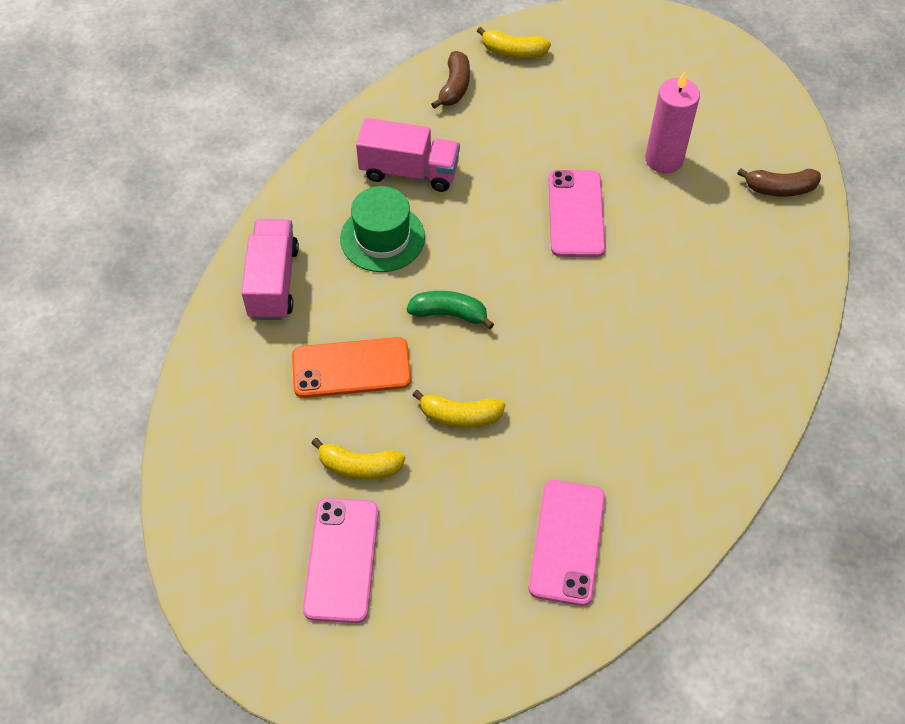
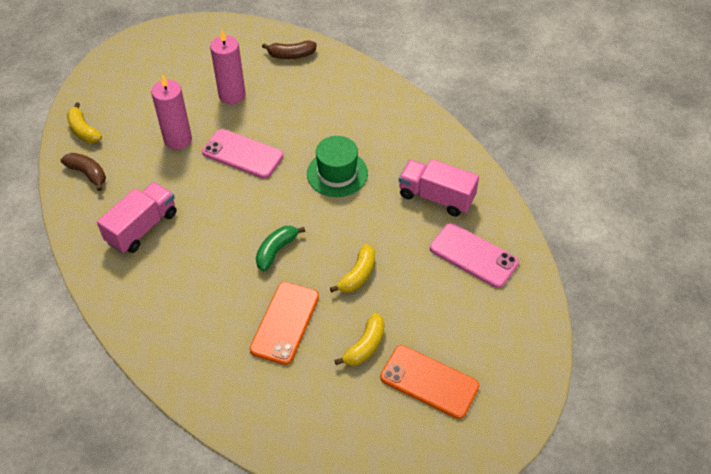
camera: 65 degrees left, 5 degrees down
(273, 282) = (181, 345): pink truck -> pink truck (436, 197)
(341, 559) = (429, 382): pink phone -> orange phone
(382, 238) = (188, 265): green hat -> green hat (337, 173)
(513, 52) = (83, 130): yellow banana -> yellow banana turned 105 degrees clockwise
(556, 141) = (178, 139): none -> pink candle
(780, 189) = (291, 55): brown banana -> brown banana turned 60 degrees clockwise

